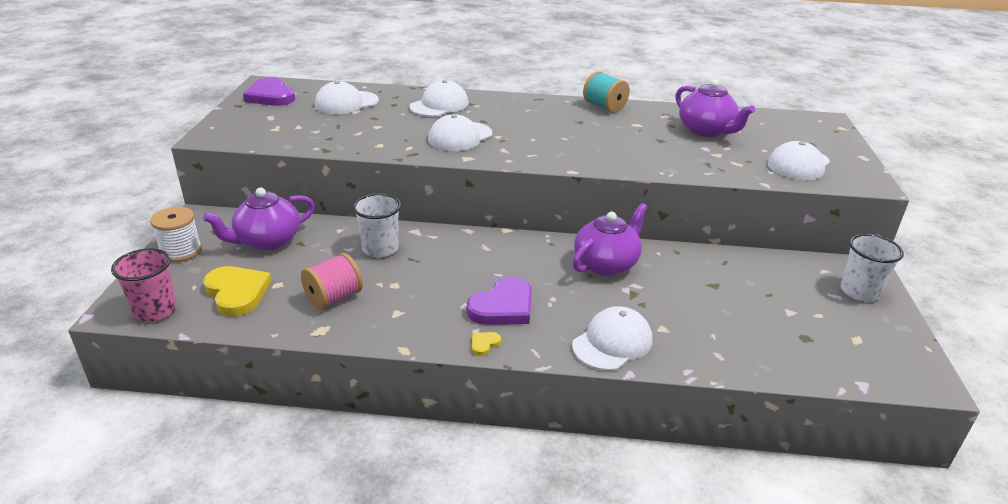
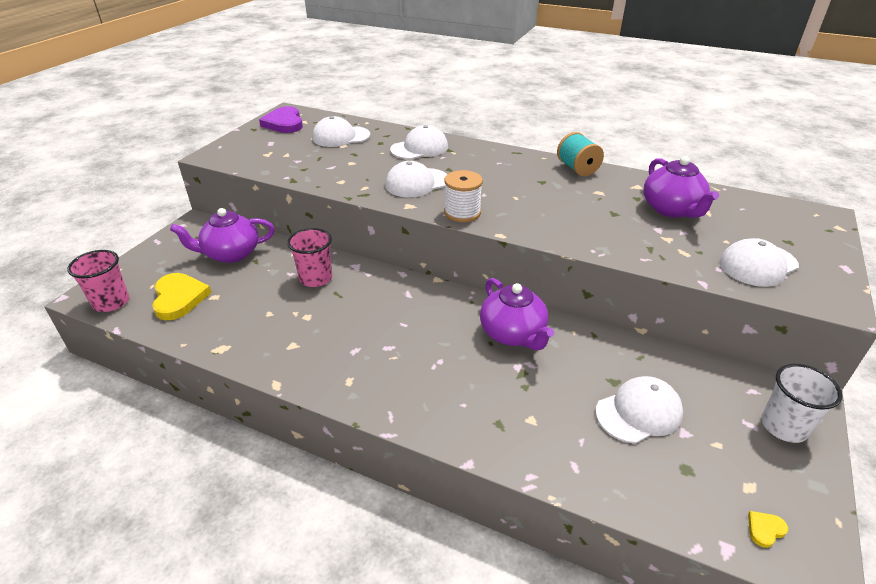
camera: 20 degrees right, 5 degrees up
(181, 251) = (162, 251): white spool -> white spool (462, 213)
(334, 297) = (250, 319): pink spool -> none
(380, 249) = (316, 278): white cup -> pink cup
(484, 344) = (348, 396): yellow heart -> yellow heart (765, 529)
(503, 307) = (388, 360): purple heart -> none
(606, 264) = (513, 334): purple teapot -> purple teapot turned 90 degrees clockwise
(612, 343) = (470, 424): white cap -> white cap (639, 412)

